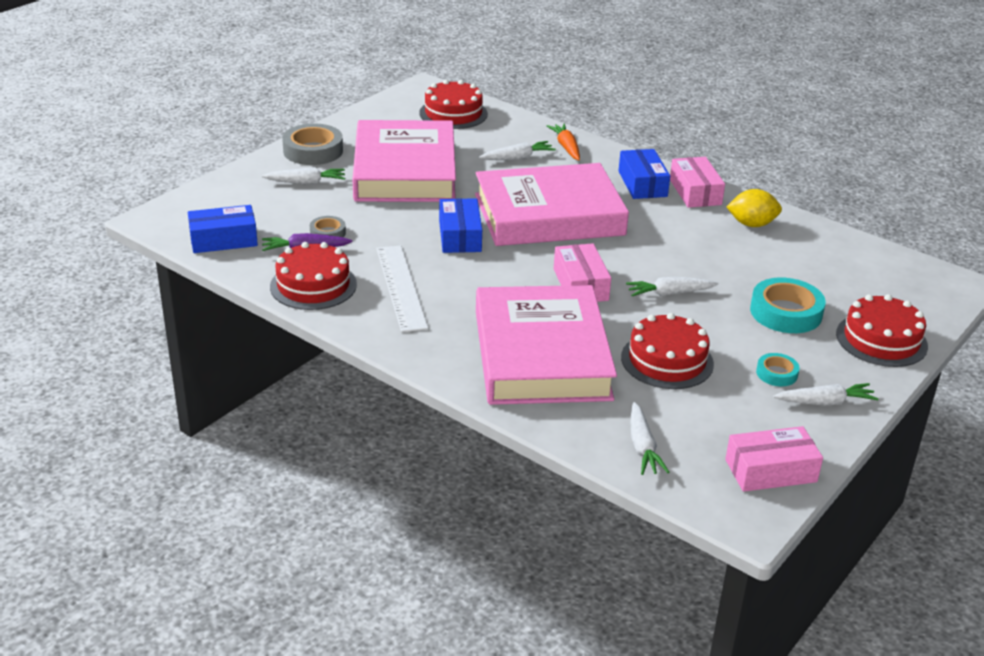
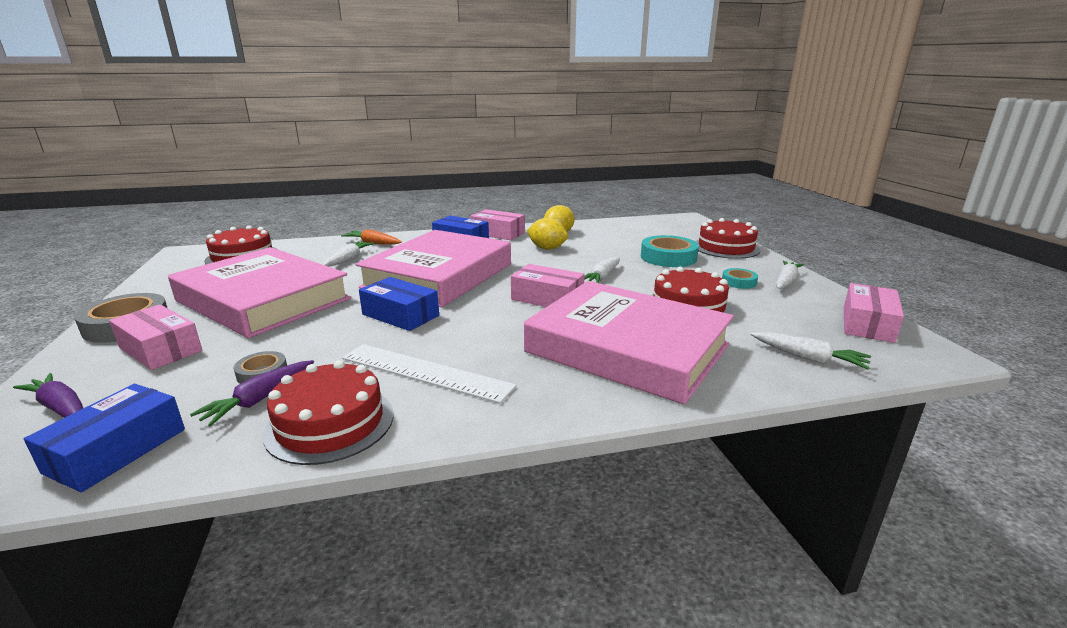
camera: 50 degrees left, 10 degrees down
(229, 198) = (61, 408): none -> purple carrot
(306, 182) = (160, 349): white carrot -> pink box
(697, 236) = (547, 248): none -> yellow lemon

